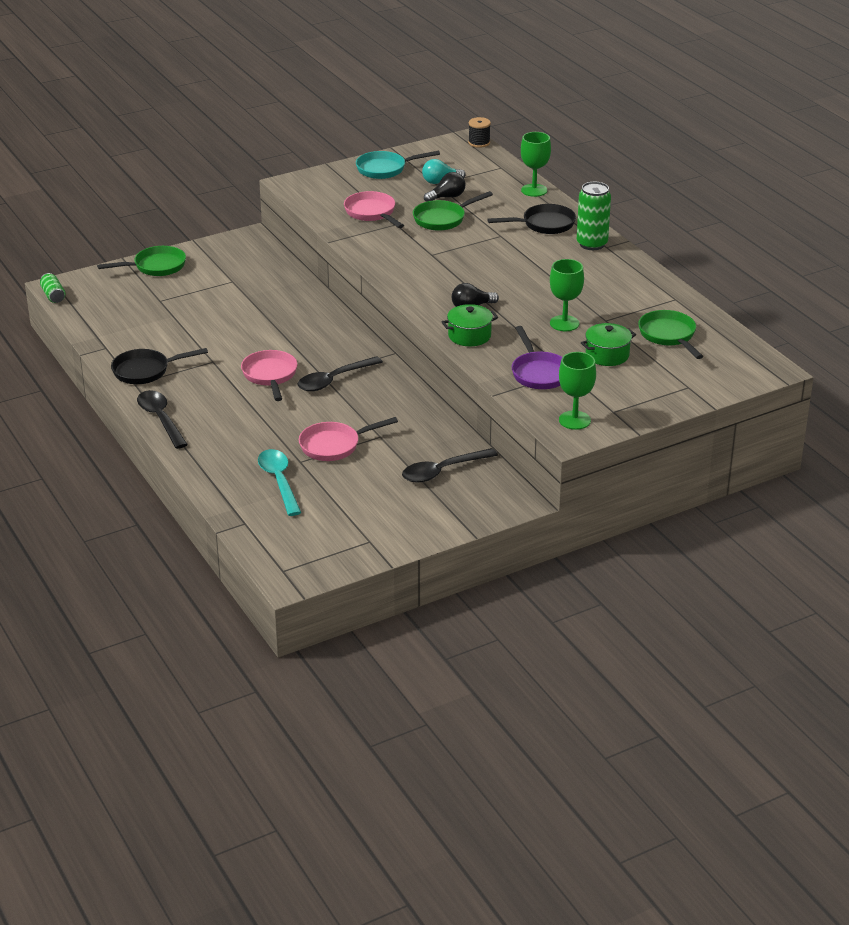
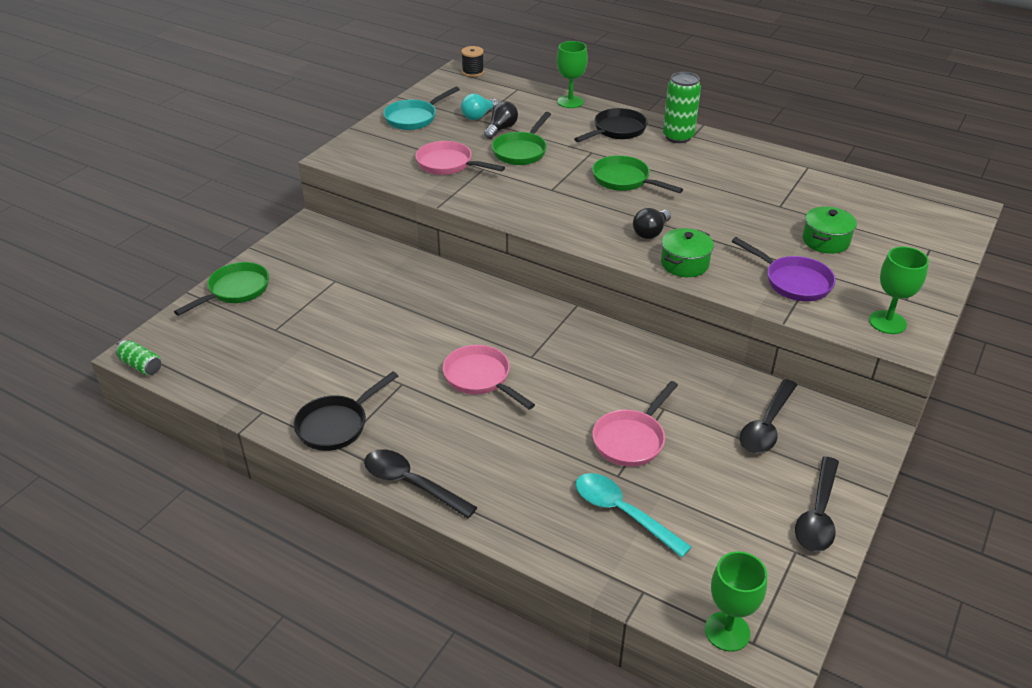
camera: 30 degrees left, 5 degrees up
(334, 380) = (550, 358): black spoon -> black spoon (818, 514)
(564, 323) = (750, 221): green goblet -> green goblet (727, 631)
(669, 336) = (849, 204): green pan -> green pan (624, 180)

